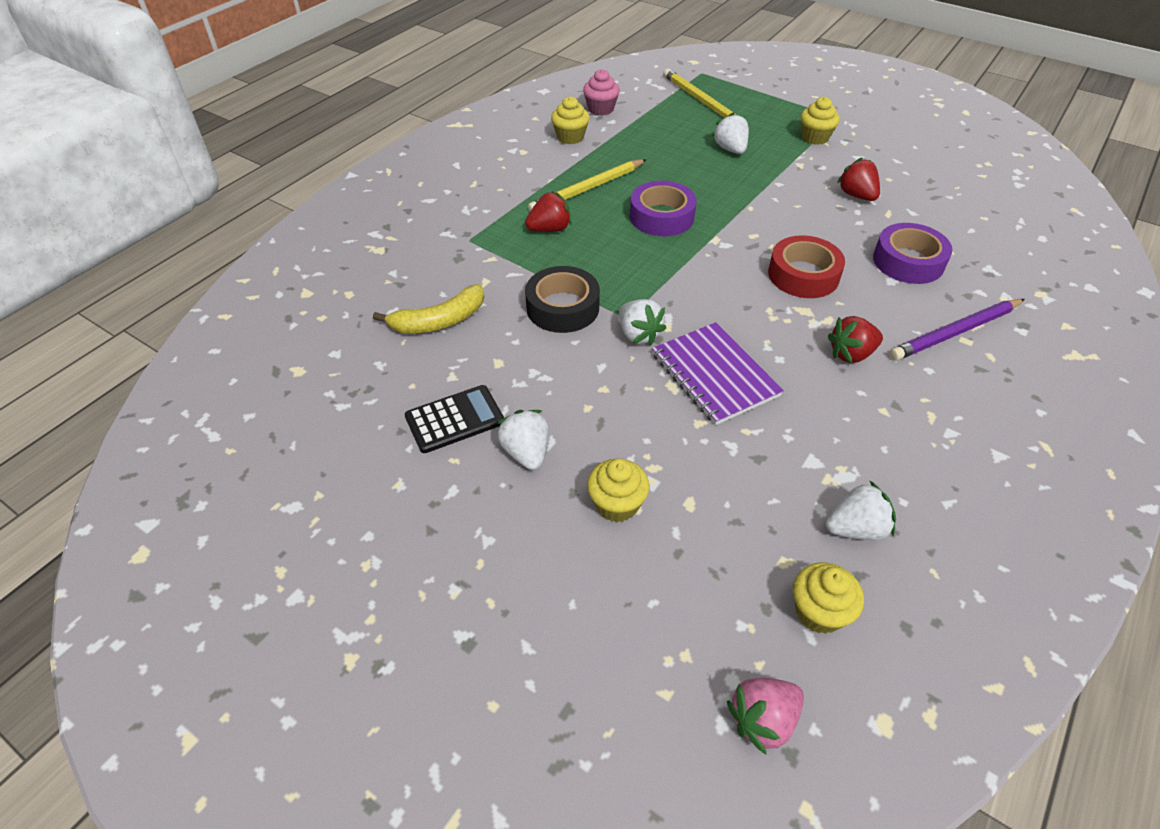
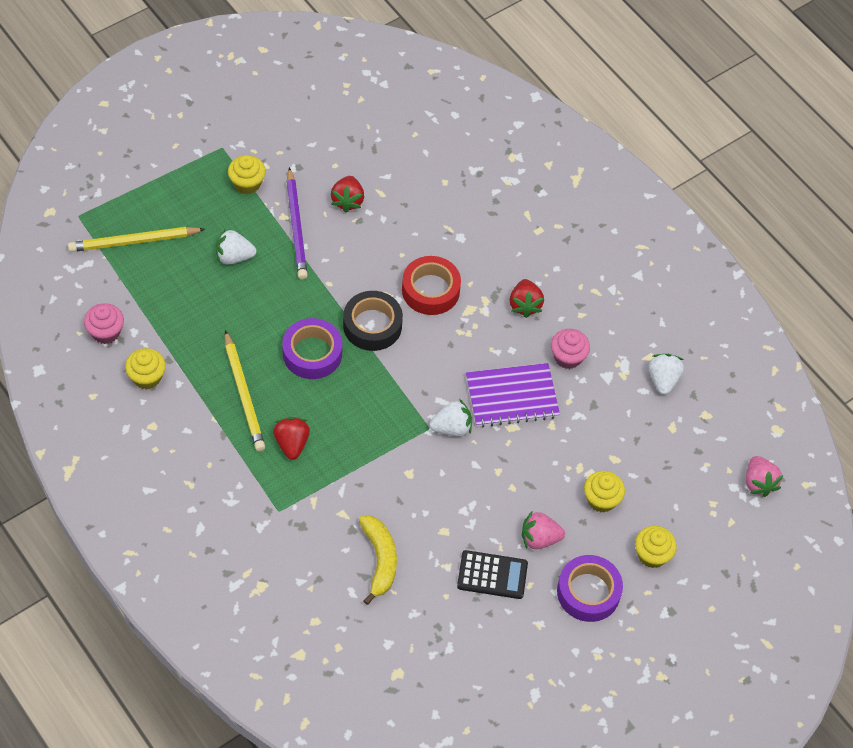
camera: 75 degrees left, 10 degrees up
(454, 419) = (492, 575): black calculator -> black calculator turned 105 degrees clockwise
(526, 452) = (539, 538): white strawberry -> pink strawberry
(562, 307) = (400, 468): black tape -> black tape (372, 325)
(810, 413) = (567, 357): none -> pink cupcake
(819, 612) = (708, 426): yellow cupcake -> yellow cupcake (652, 555)
(856, 195) = (347, 201): red strawberry -> red strawberry turned 75 degrees counterclockwise
(908, 261) = (444, 215): purple tape -> purple tape (588, 592)
(955, 332) = (528, 232): purple pencil -> purple pencil (296, 226)

